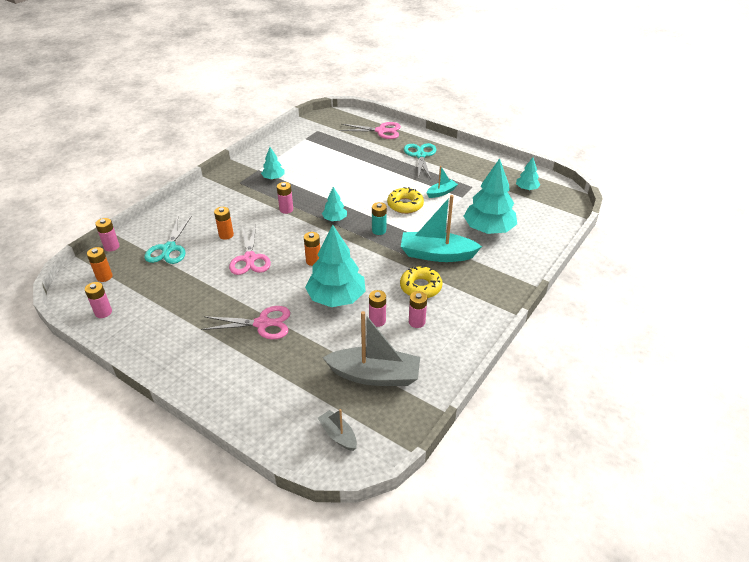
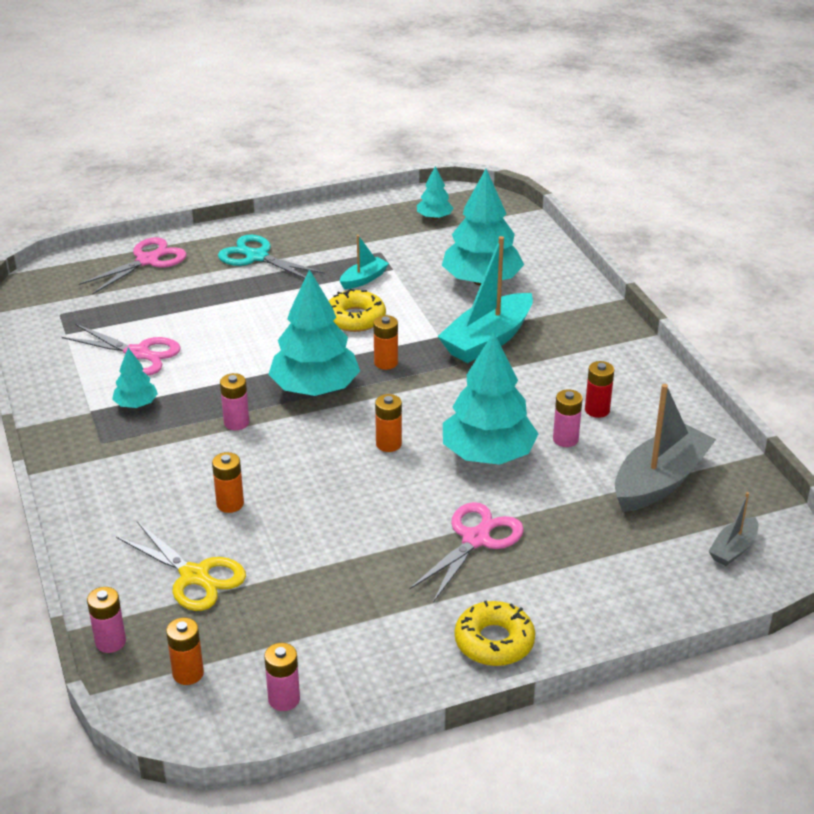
camera: 55 degrees left, 5 degrees down
(169, 248) = (194, 576): turquoise scissors -> yellow scissors
(250, 258) = (317, 500): pink scissors -> pink scissors (137, 354)
(334, 219) = (315, 389): turquoise tree -> turquoise tree, size x2.04
(338, 435) = (733, 549): grey boat -> grey boat turned 45 degrees counterclockwise
(379, 230) = (386, 363): turquoise battery -> orange battery
(416, 322) = (597, 410): pink battery -> red battery
(420, 287) = (536, 379): yellow donut -> yellow donut (494, 641)
(441, 192) = (363, 279): turquoise boat -> turquoise boat turned 45 degrees clockwise

